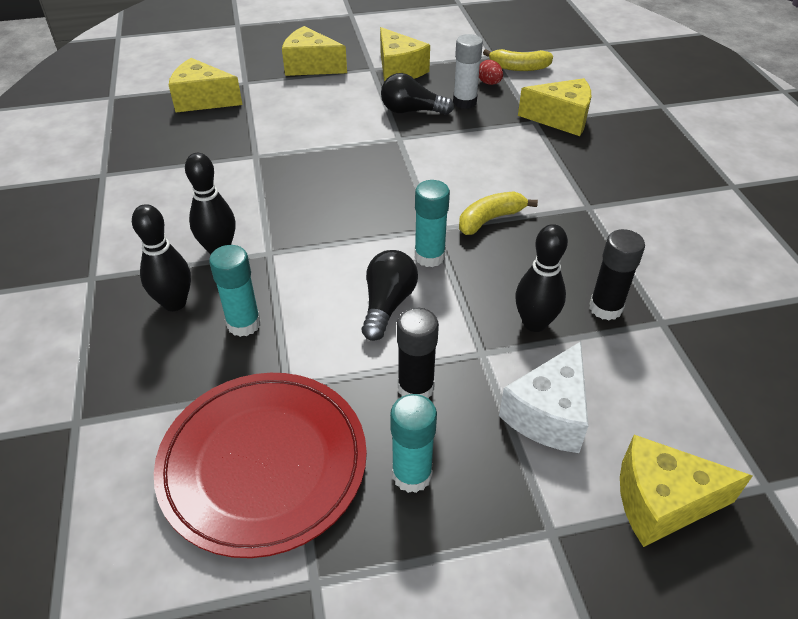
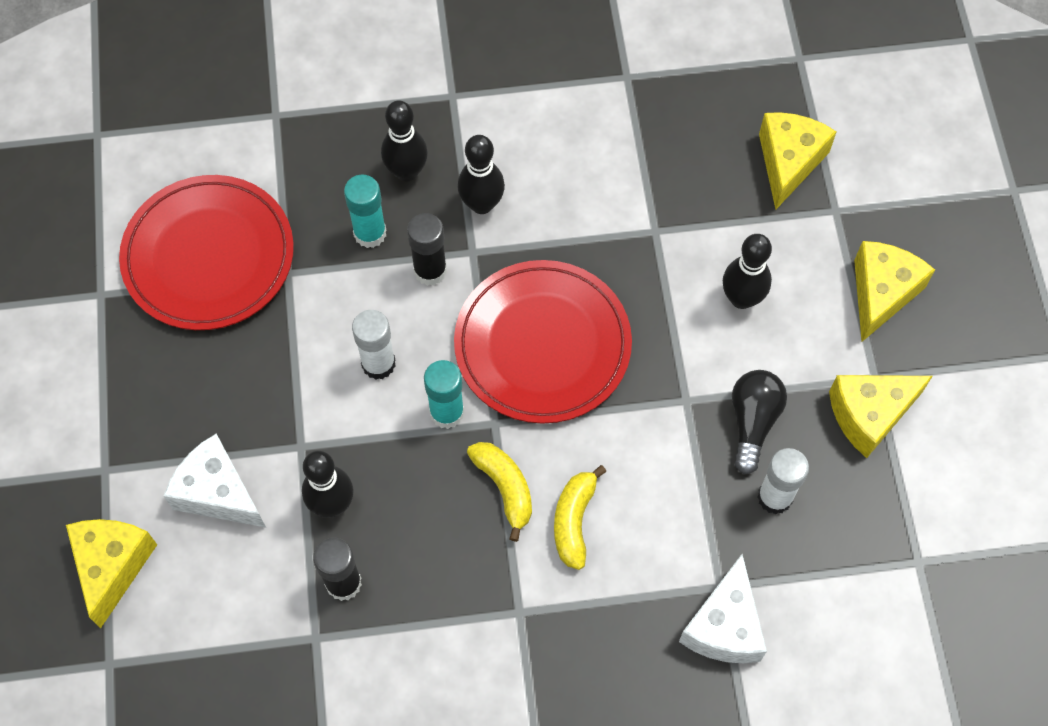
camera: 95 degrees right, 20 degrees up
(315, 117) = (741, 298): none -> black bowling pin
(359, 207) = (542, 345): none -> red plate
(387, 304) = (378, 364): black light bulb -> white glue stick
(412, 475) = (177, 369): turquoise glue stick -> none
(415, 388) = (267, 380): black glue stick -> black glue stick (430, 270)
(489, 83) = (829, 541): red egg -> none
(518, 68) = (877, 595): yellow banana -> yellow banana (574, 521)
(561, 119) = (724, 626): yellow cheese -> white cheese

